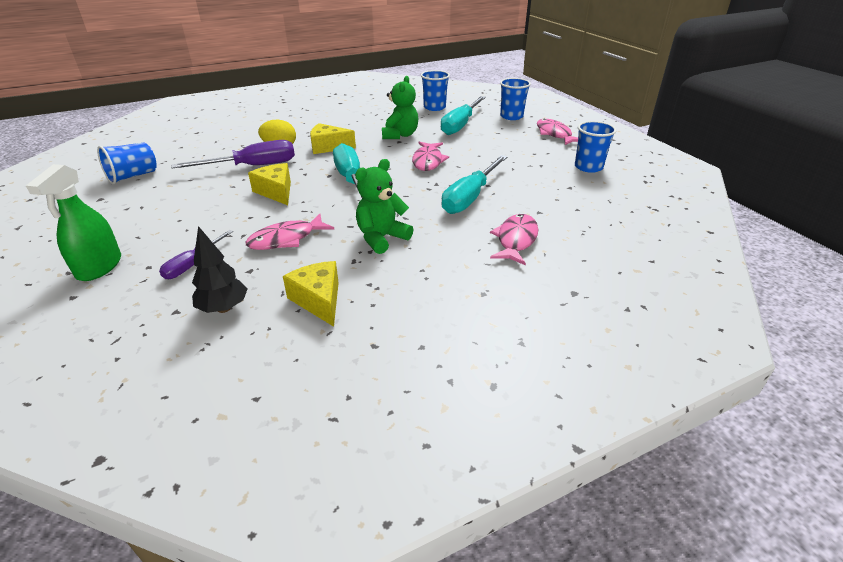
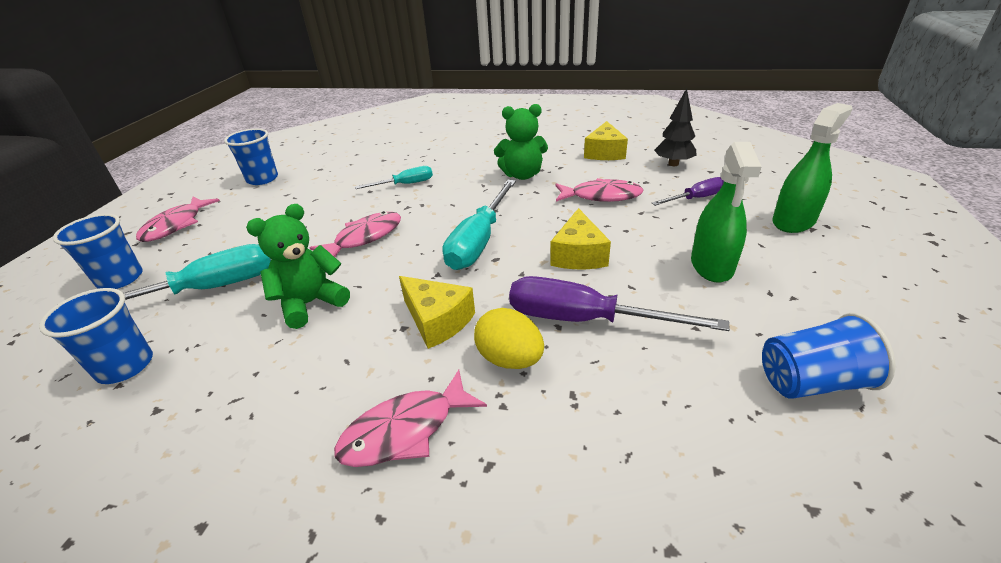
camera: 140 degrees left, 0 degrees up
(179, 211) = (712, 265): none -> green spray bottle
(470, 197) = (405, 184): turquoise screwdriver -> turquoise screwdriver, size x0.57
(516, 240) = (435, 149): pink fish -> pink fish (405, 430)

